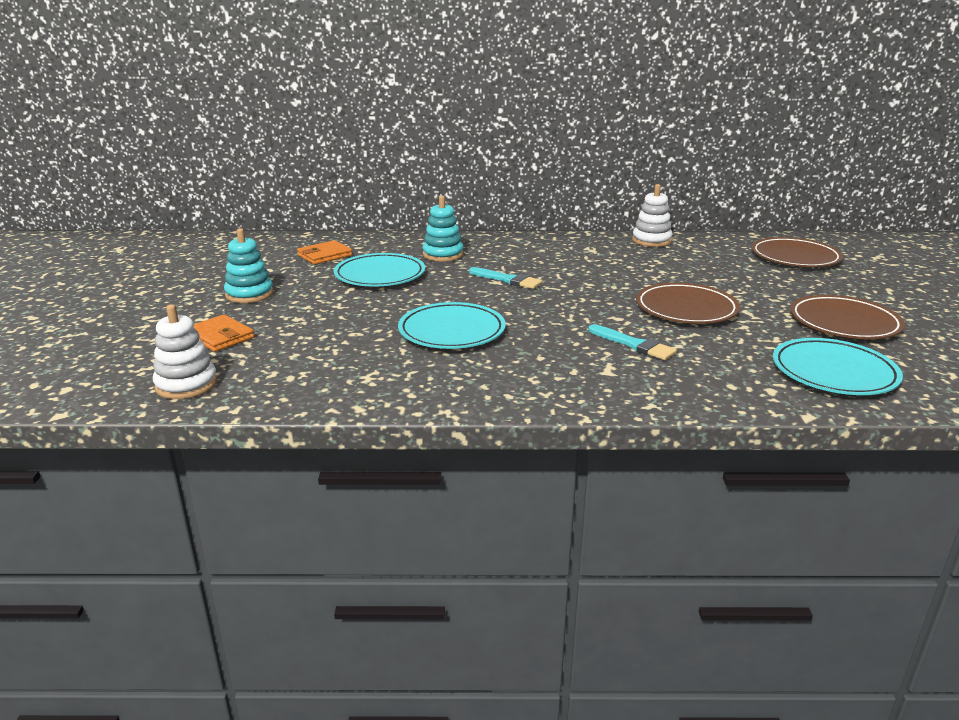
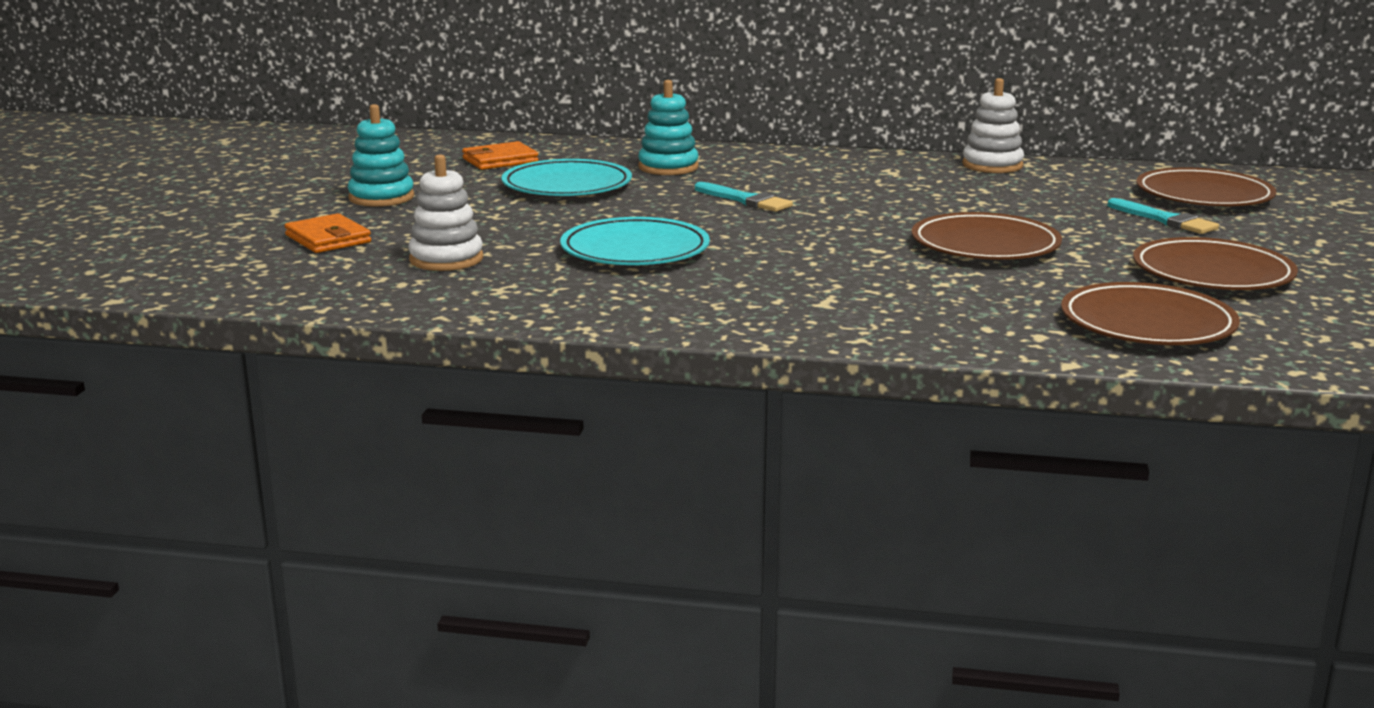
camera: 10 degrees right, 5 degrees down
(186, 385) = (271, 282): white stacking toy -> white stacking toy (446, 259)
(634, 344) = (880, 278): turquoise brush -> turquoise brush (1165, 220)
(834, 372) = (1147, 324): turquoise plate -> brown plate

